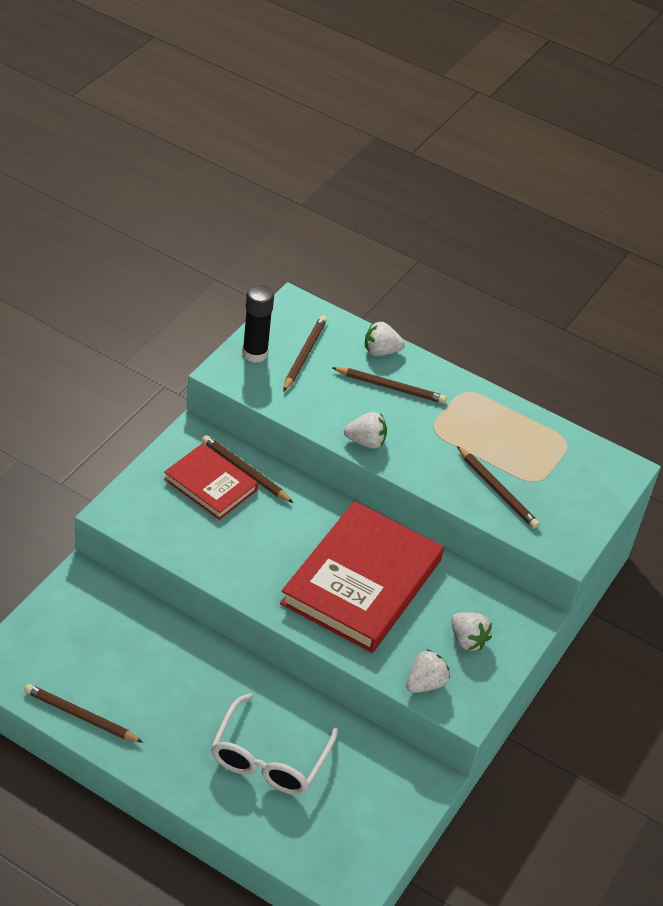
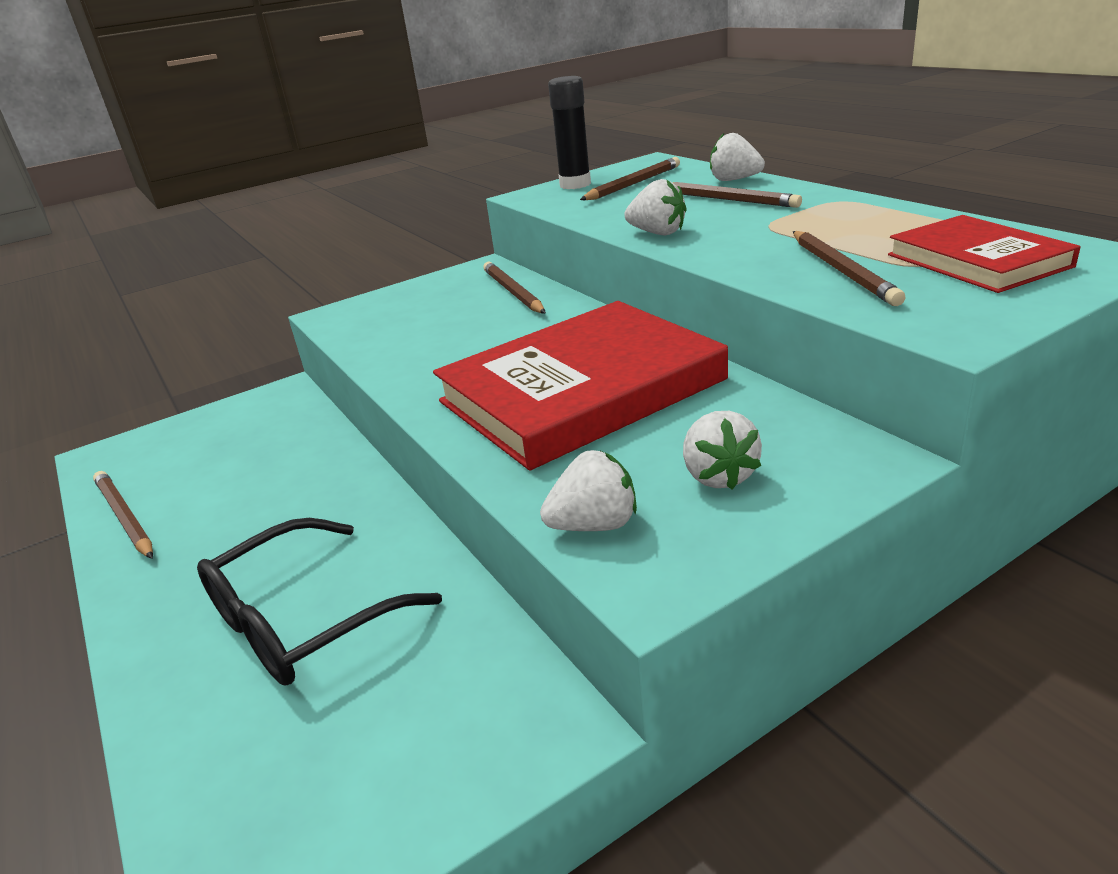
camera: 35 degrees right, 15 degrees down
(210, 484) = (461, 300): red book -> red book (977, 261)
(269, 758) = (302, 620): white glasses -> black glasses

